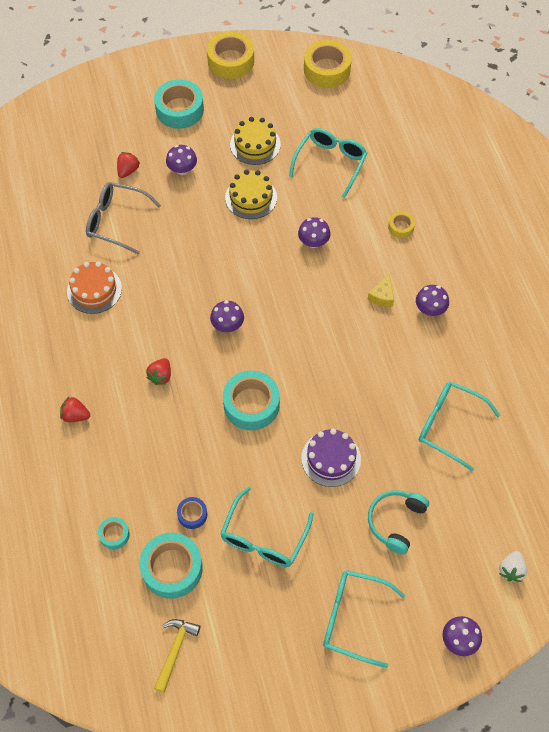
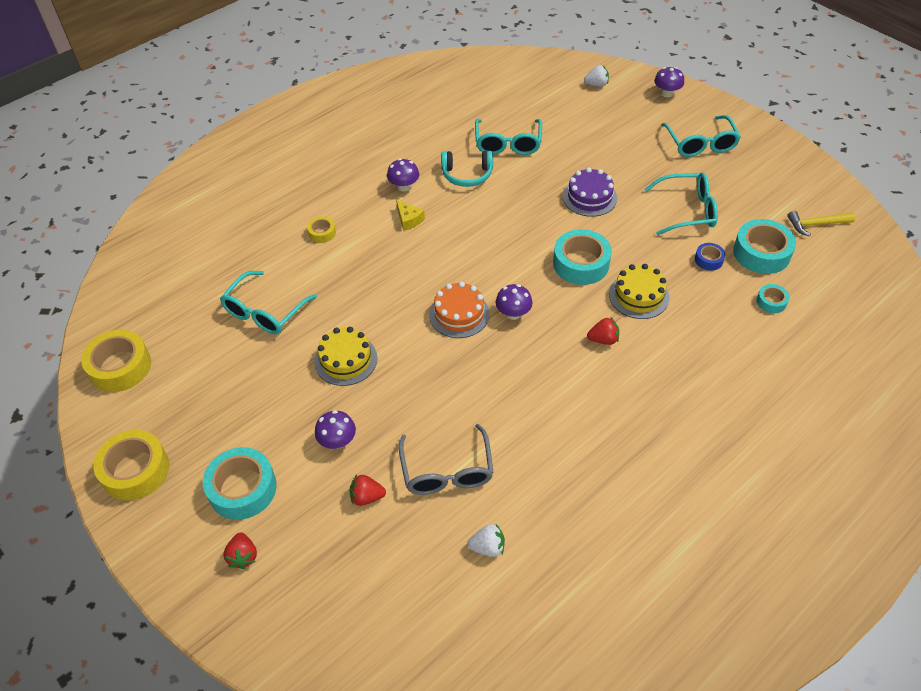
camera: 115 degrees left, 10 degrees down
(47, 220) = (487, 547): none -> white strawberry
(75, 415) = (695, 386): red strawberry -> red strawberry (243, 556)
(94, 290) = (548, 445): orange cake -> orange cake (459, 314)
(255, 144) = (267, 387): yellow cake -> yellow cake (638, 295)
(313, 242) = (376, 288): purple mushroom -> none
(330, 163) = (264, 312): turquoise glasses -> turquoise glasses turned 60 degrees counterclockwise
(382, 296) = (409, 220): yellow cheese -> yellow cheese turned 60 degrees clockwise
(395, 522) = (610, 146): turquoise headphones -> turquoise headphones (467, 175)

